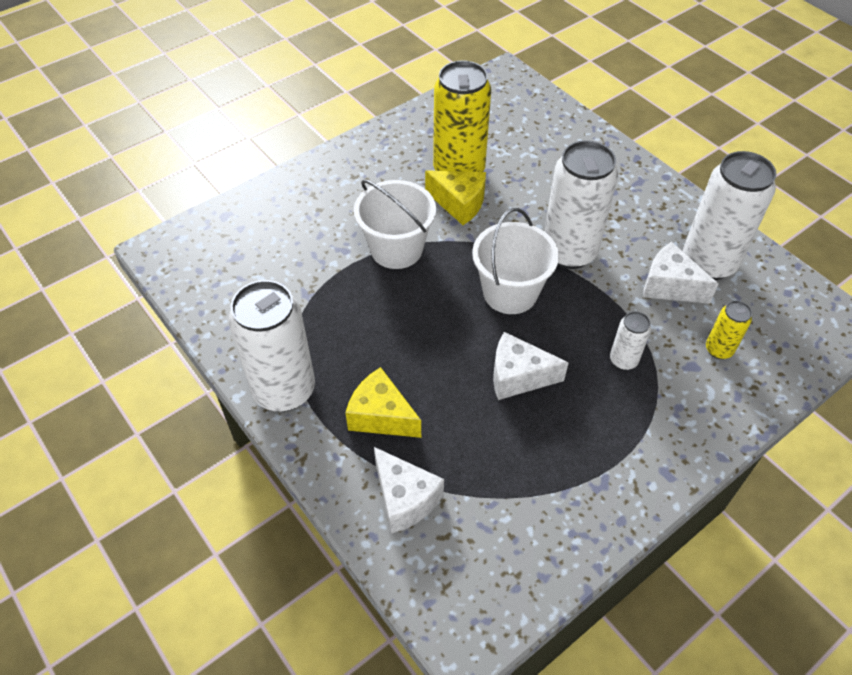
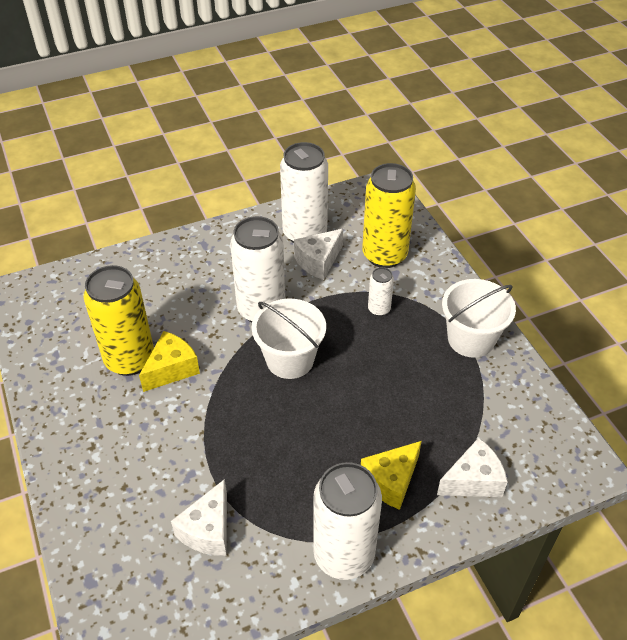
camera: 75 degrees left, 5 degrees down
(396, 249) = (207, 430): white bucket -> white bucket (471, 339)
(518, 376) = (376, 377): white cheese -> white cheese (208, 530)
(719, 349) = (384, 255): yellow can -> yellow can, size x2.11

